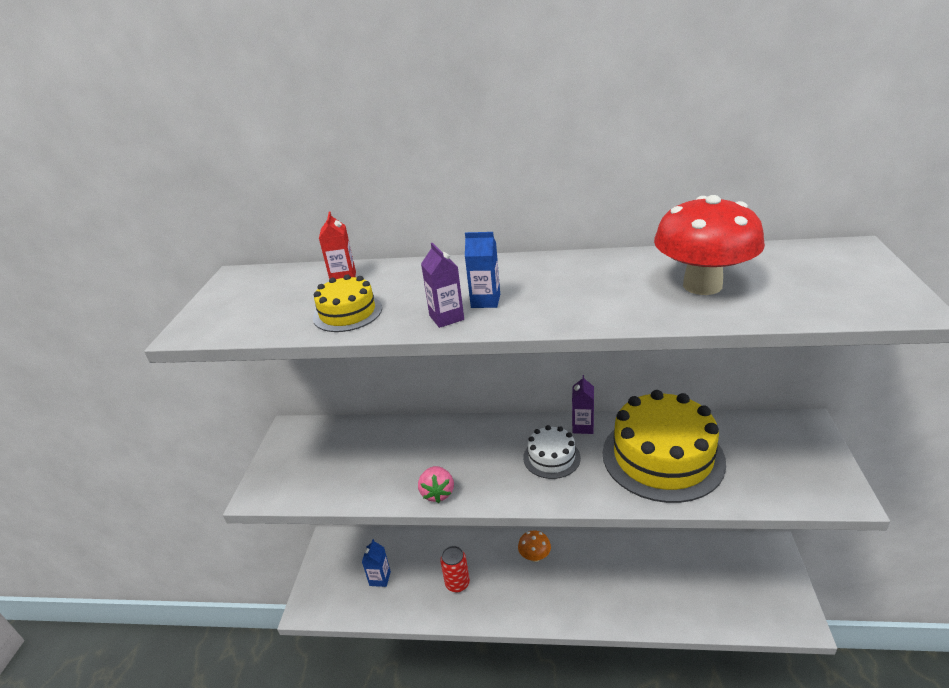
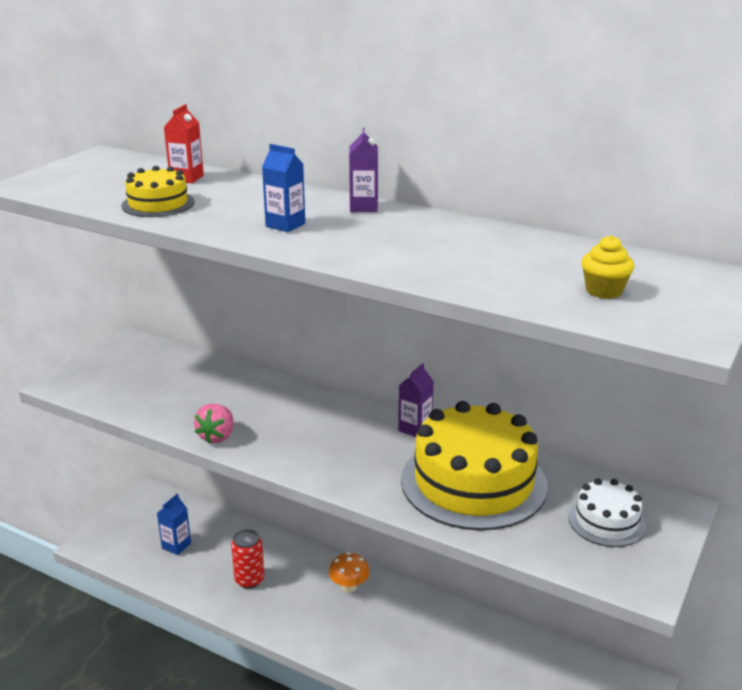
camera: 20 degrees right, 5 degrees down
(446, 317) = (235, 228): purple carton -> purple carton (363, 207)
(551, 457) = (355, 444): white cake -> white cake (606, 521)
(702, 285) = (506, 264): red mushroom -> none
(800, 287) = (604, 291): none -> yellow cupcake

